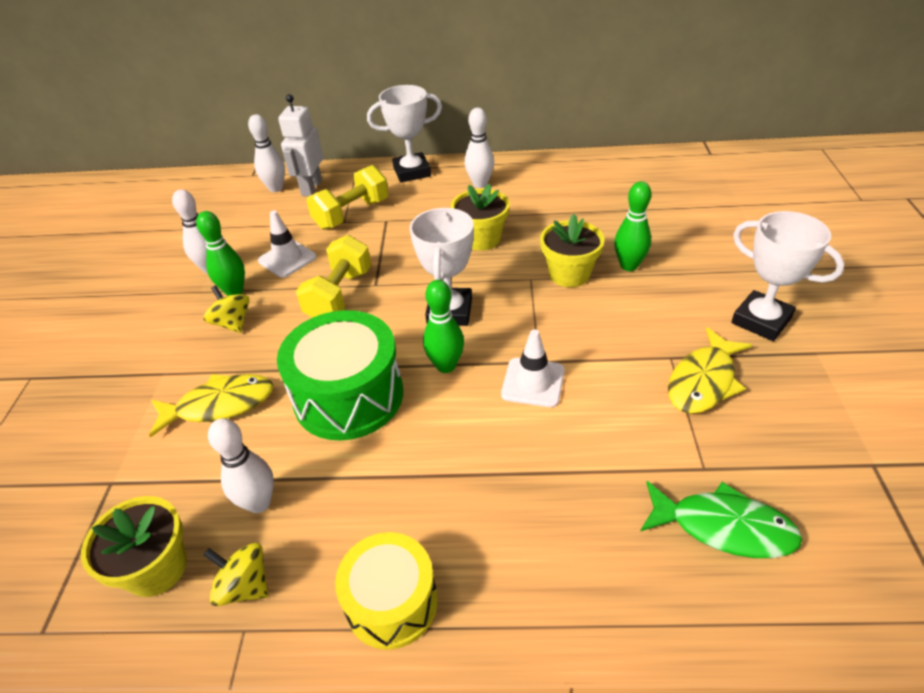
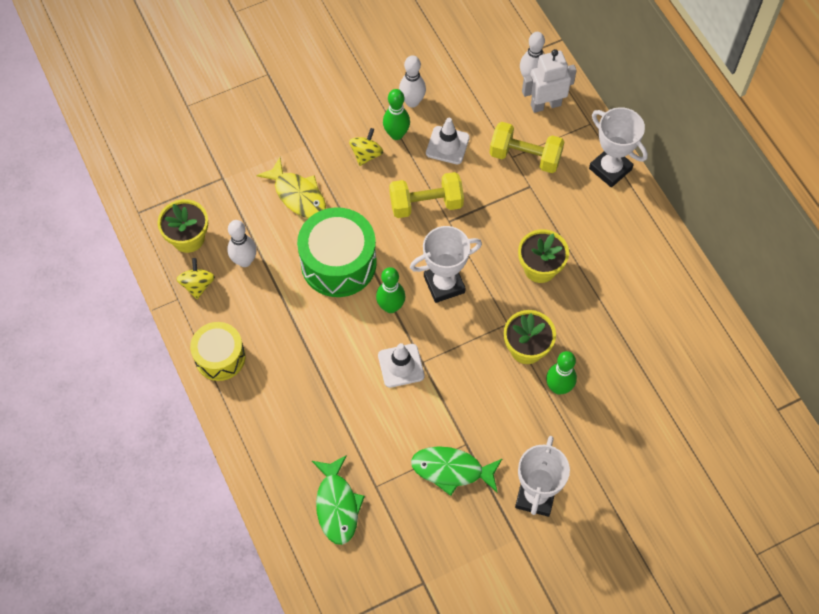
camera: 60 degrees right, 20 degrees up
(480, 184) = (619, 232): white bowling pin -> none
(703, 381) = (451, 470): yellow fish -> green fish

